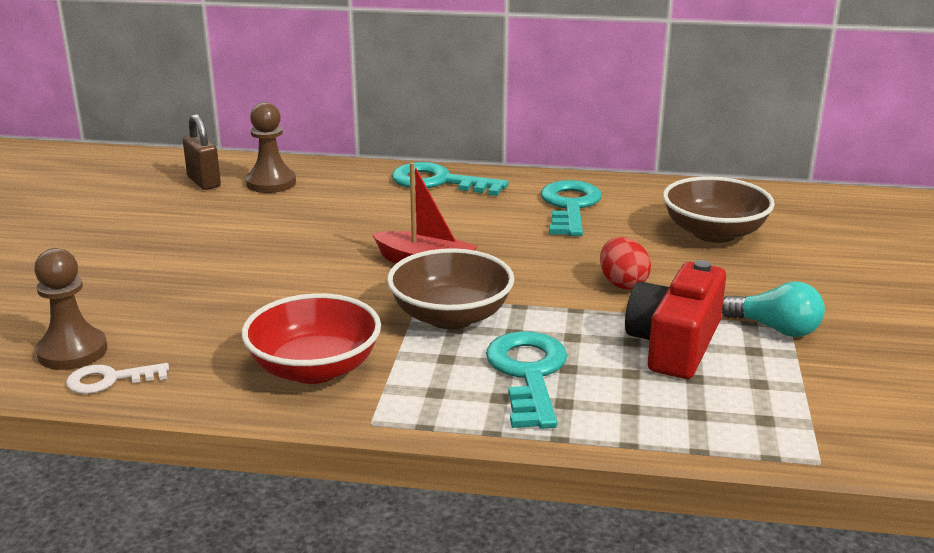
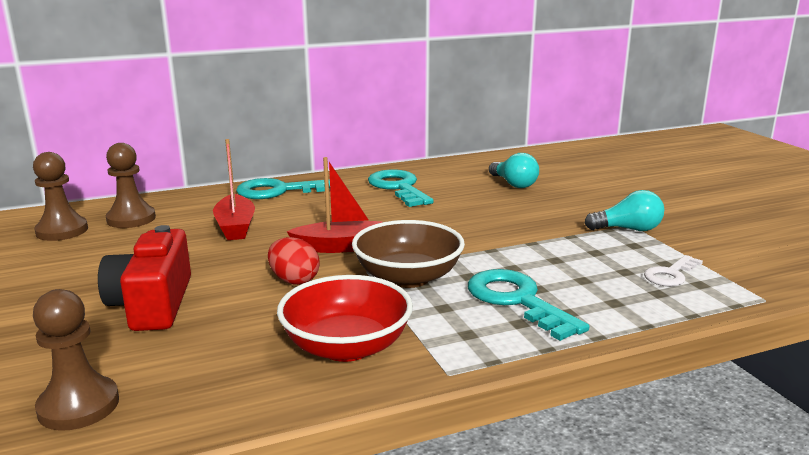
camera: 30 degrees left, 5 degrees down
(109, 380) = (152, 419): white key -> white key (670, 274)
(204, 182) = (62, 231): brown padlock -> brown pawn
(352, 215) = (235, 227): none -> red boat
(622, 283) = (499, 226): red egg -> red egg (294, 280)
(674, 344) = (584, 254): red camera -> red camera (152, 304)
(714, 233) = (514, 184): brown bowl -> turquoise light bulb

